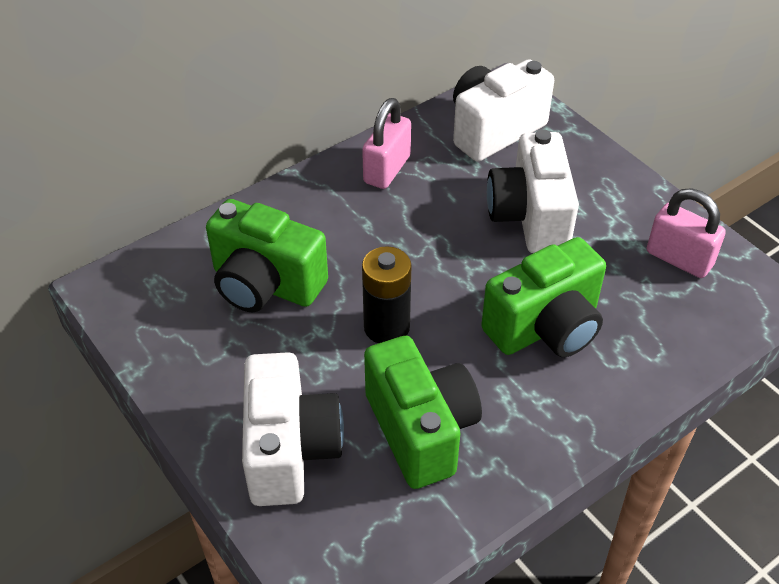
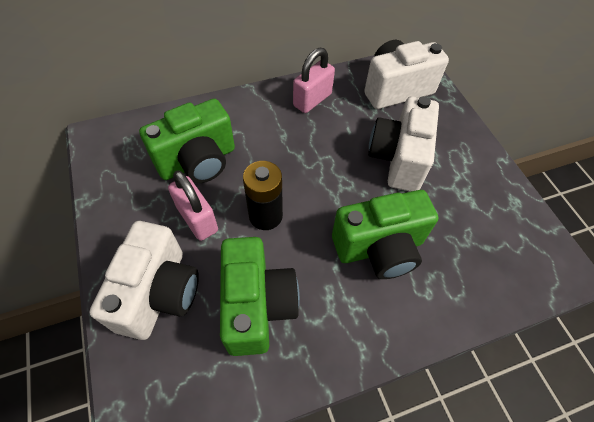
camera: 15 degrees right, 10 degrees up
(265, 284) = (198, 161): green camera -> green camera turned 75 degrees counterclockwise
(679, 259) = (499, 220): pink padlock -> pink padlock (197, 219)

